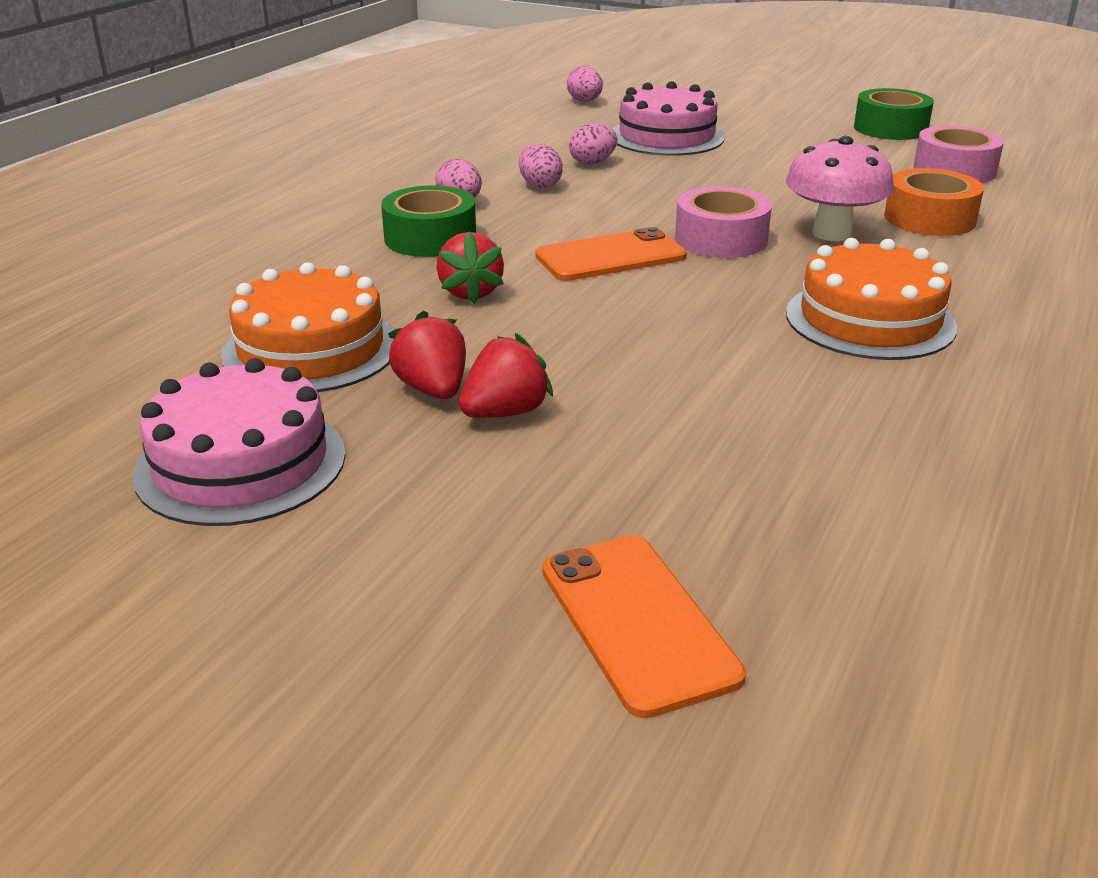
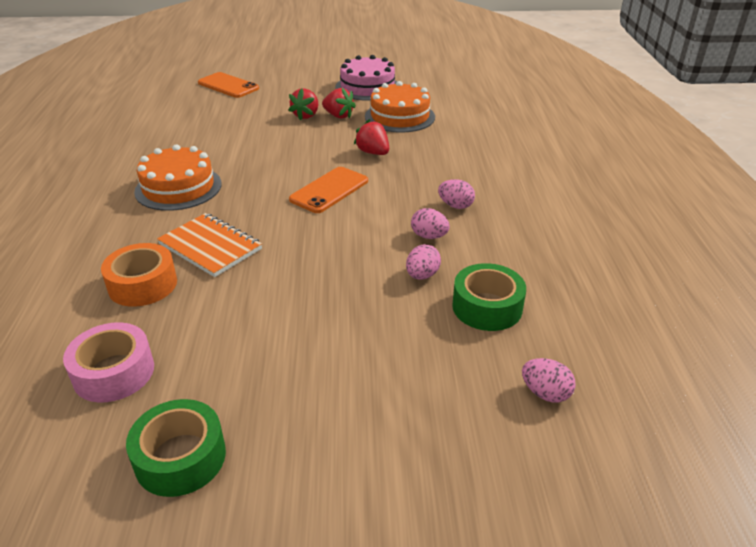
camera: 150 degrees right, 5 degrees up
(430, 238) = (432, 176): green tape -> green tape (487, 307)
(666, 136) = (400, 341): pink cake -> none
(721, 239) = (277, 221): pink tape -> none
(832, 233) = (210, 247): pink mushroom -> orange notebook

